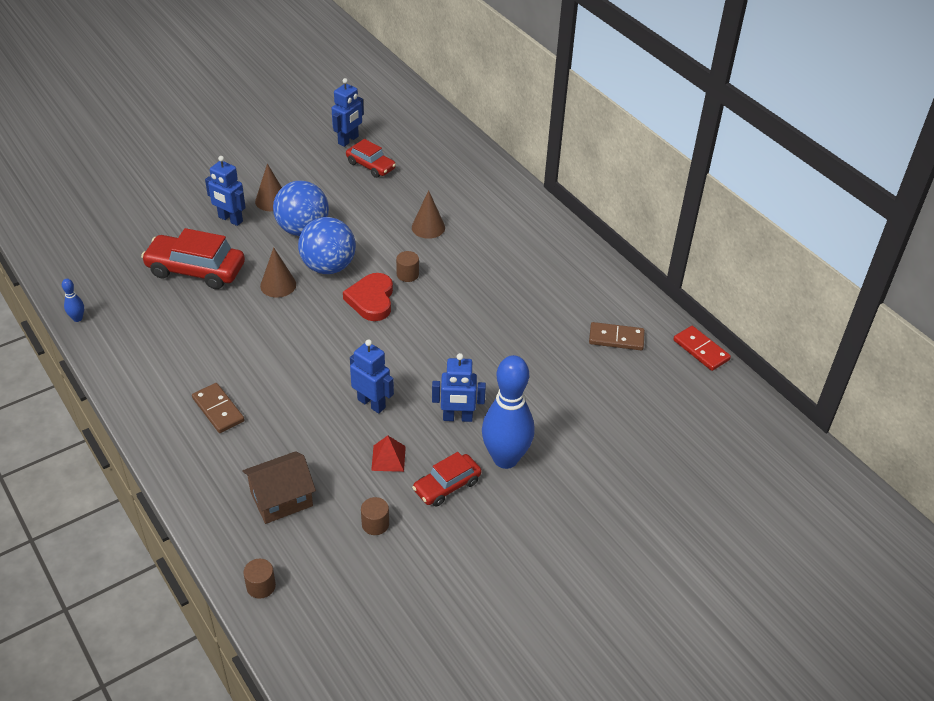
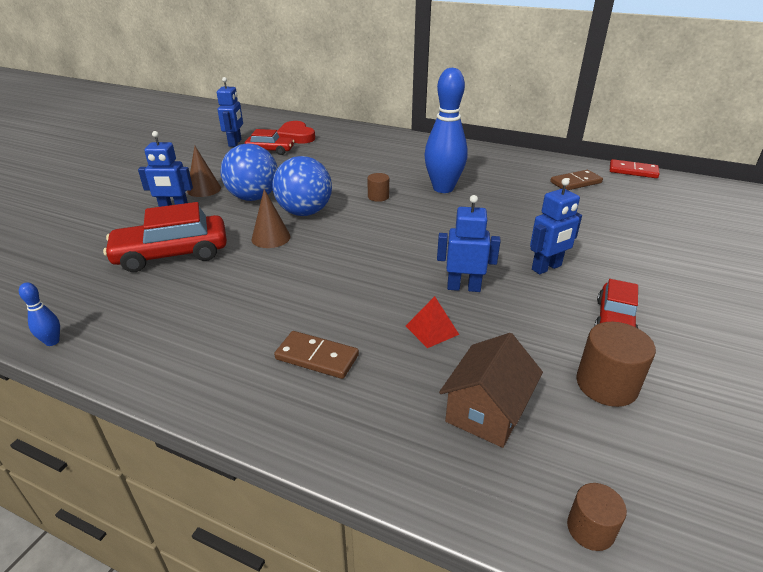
camera: 30 degrees left, 10 degrees down
(371, 300) = (369, 220): red heart -> red heart (296, 136)
(375, 524) = (606, 385): brown cylinder -> brown cylinder, size x1.68
(388, 458) = (536, 322): red pyramid -> red pyramid (432, 330)
(428, 227) = (358, 168): brown cone -> none
(505, 458) = (624, 279): blue bowling pin -> blue bowling pin (443, 188)

